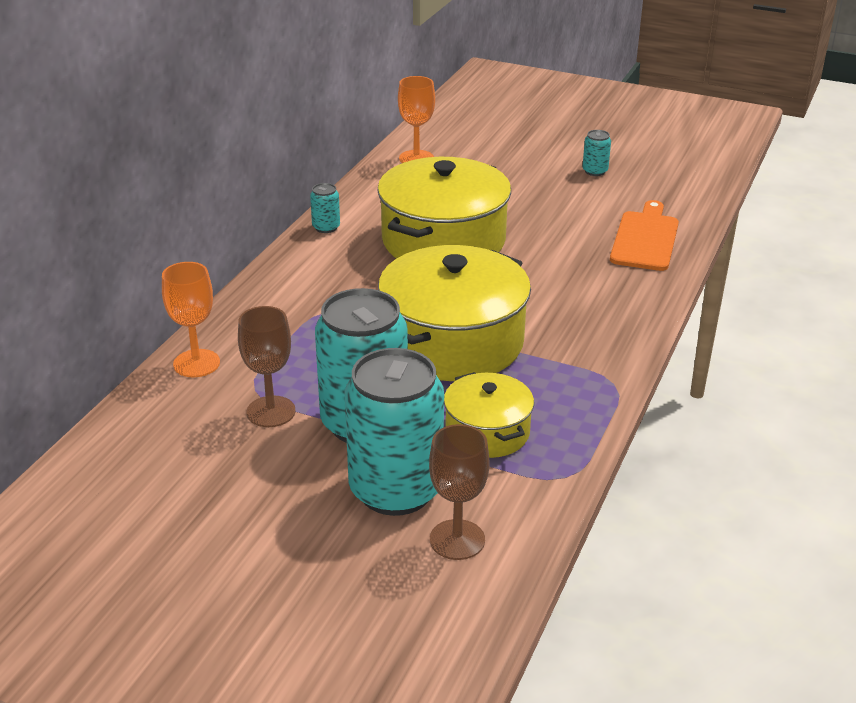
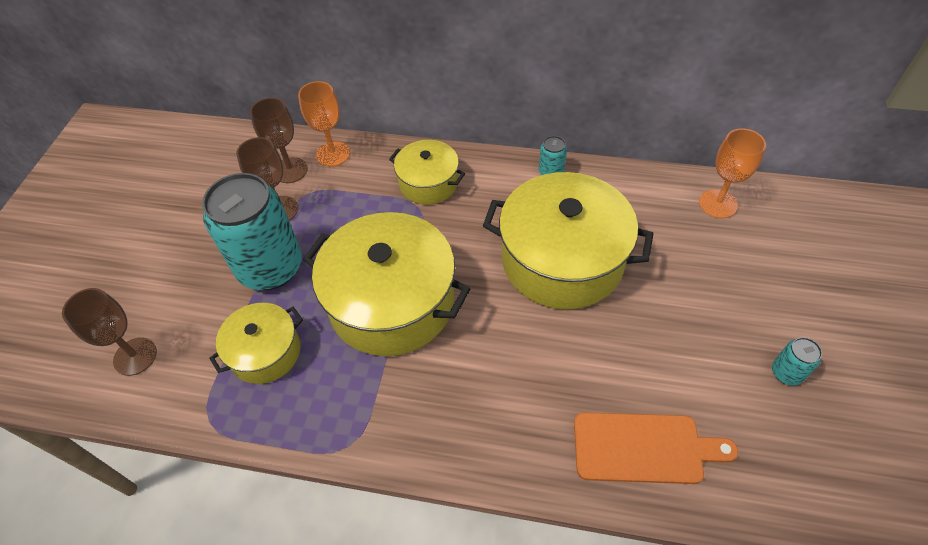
camera: 80 degrees right, 20 degrees up
(203, 400) = (290, 170): none -> brown goblet
(294, 300) = (428, 183): none -> yellow pot
(395, 490) = (192, 305): turquoise can -> none

